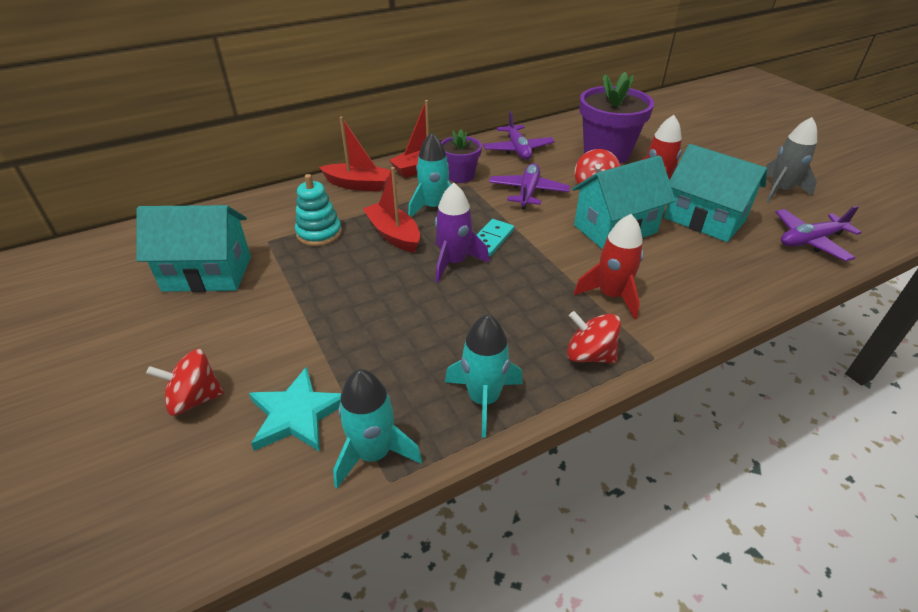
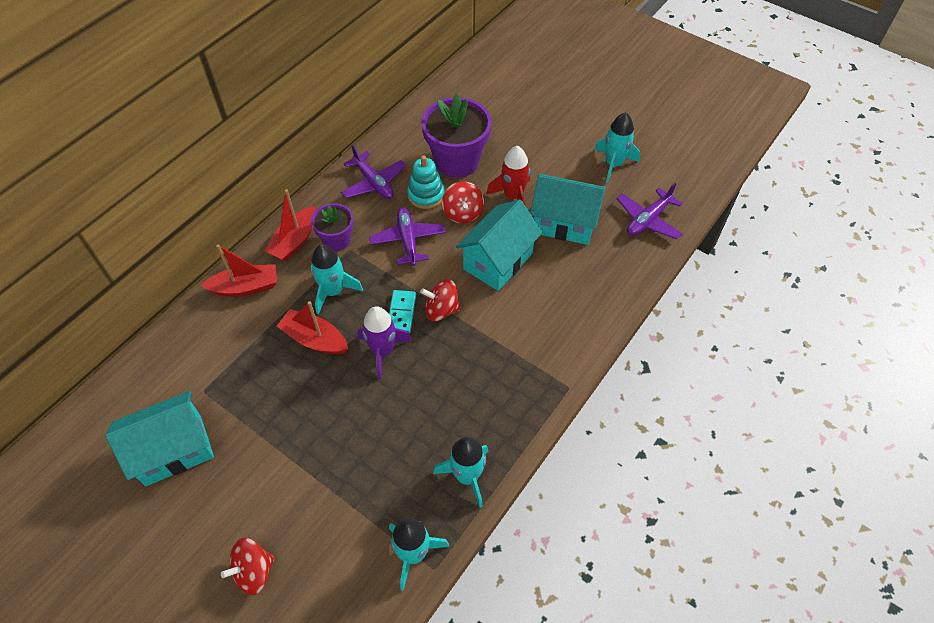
camera: 25 degrees left, 15 degrees up
(297, 414) = (340, 548): turquoise star -> none
(319, 233) = (246, 363): turquoise stacking toy -> turquoise stacking toy (426, 195)
(589, 355) = (524, 405): red spinning top -> red spinning top (441, 310)
(611, 295) = (520, 339): red rocket -> none
(780, 190) = (613, 164): grey rocket -> turquoise rocket

